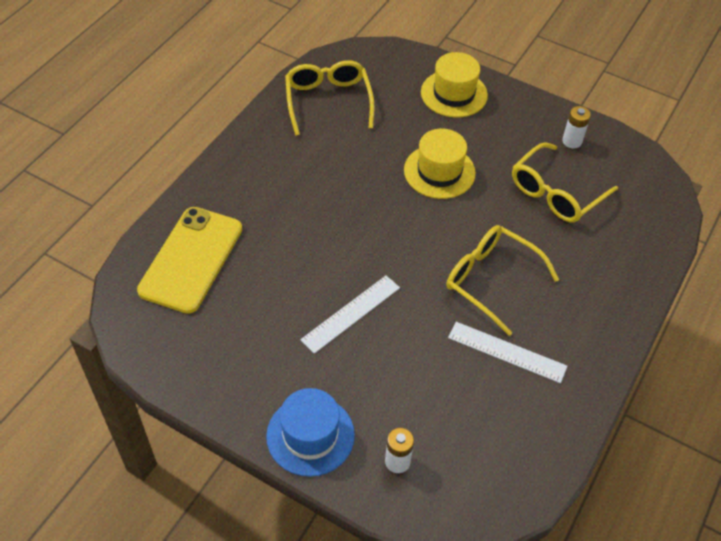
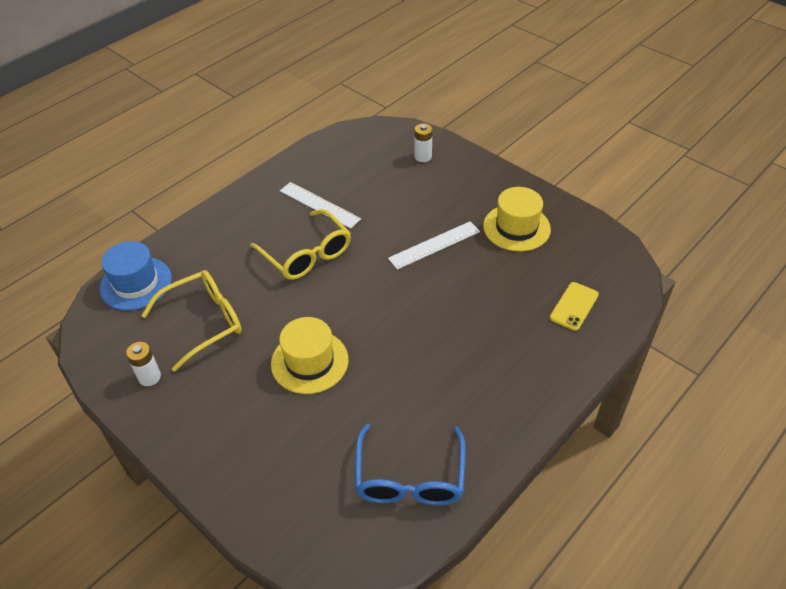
camera: 165 degrees left, 5 degrees down
(191, 259) = (574, 306): yellow phone -> yellow phone, size x0.51
(310, 435) = (480, 176): blue hat -> blue hat (136, 283)
(328, 101) = (409, 478): yellow glasses -> blue glasses
(454, 94) = (248, 465): yellow hat -> yellow hat (516, 227)

